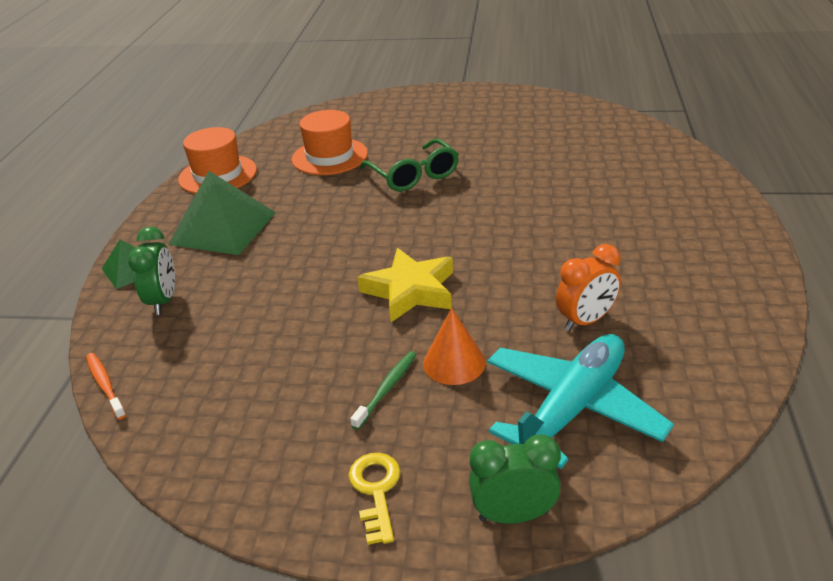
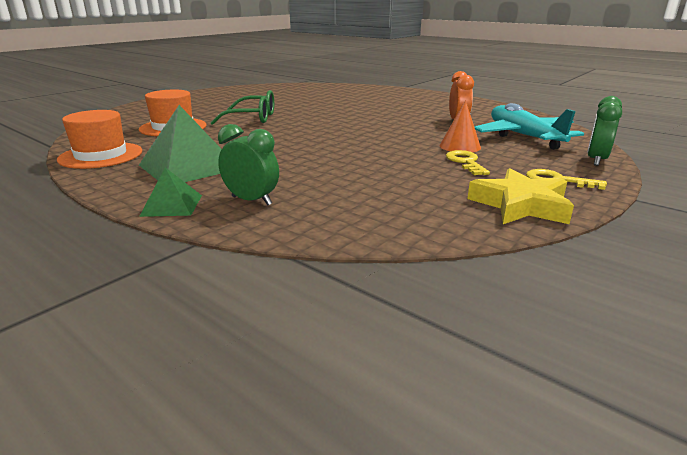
camera: 60 degrees left, 10 degrees down
(105, 385) = (339, 240): orange toothbrush -> none
(387, 389) = (465, 162): green toothbrush -> yellow key
(410, 291) = (376, 141): yellow star -> yellow star (520, 205)

